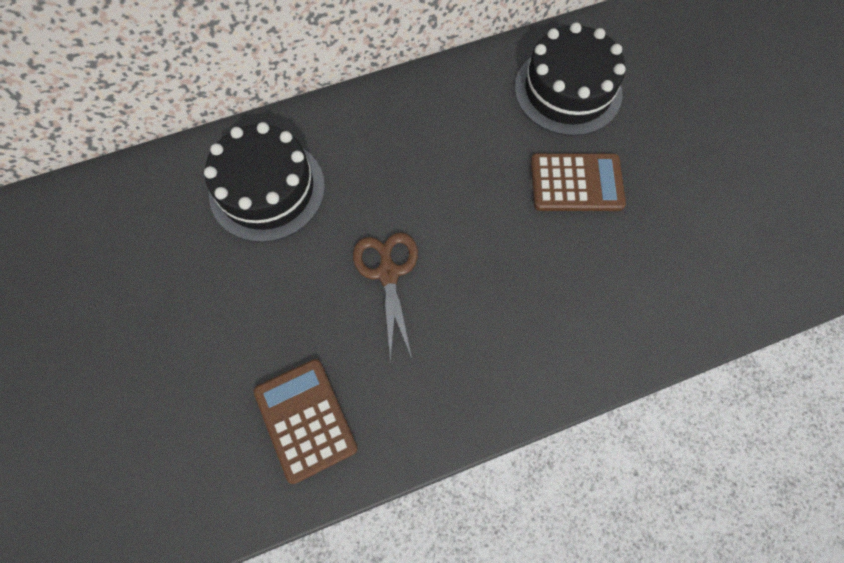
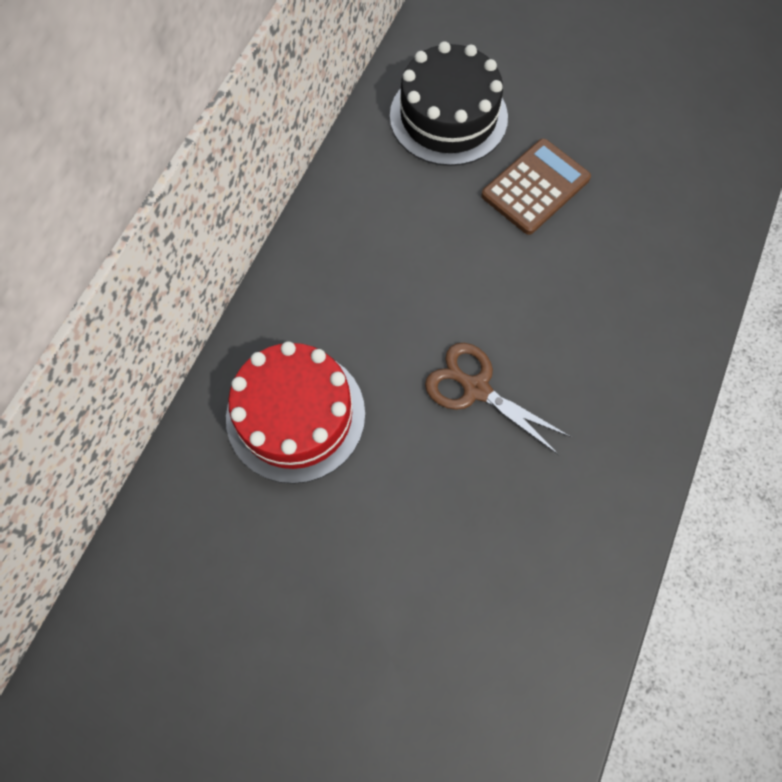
camera: 45 degrees left, 0 degrees up
(267, 189) = (295, 415): black cake -> red cake
(305, 419) = (545, 563): brown calculator -> none

